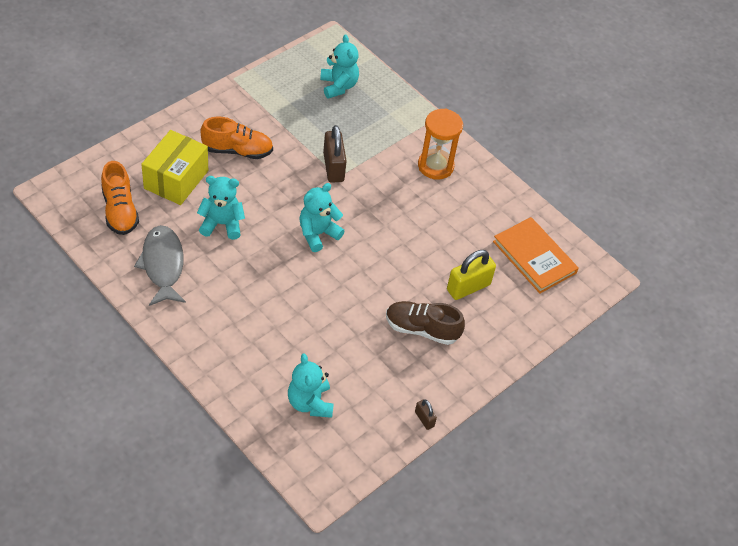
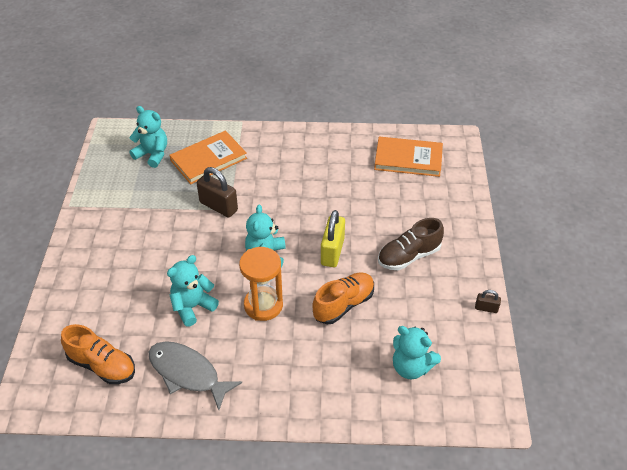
camera: 40 degrees left, 5 degrees down
(176, 179) = (117, 306): yellow box -> none
(237, 150) = (137, 249): orange shoe -> orange shoe (343, 305)
(374, 124) = (208, 159): none -> orange book
(435, 166) = (281, 154): orange hourglass -> orange hourglass (263, 305)
(468, 287) = (398, 207): yellow padlock -> yellow padlock (332, 252)

